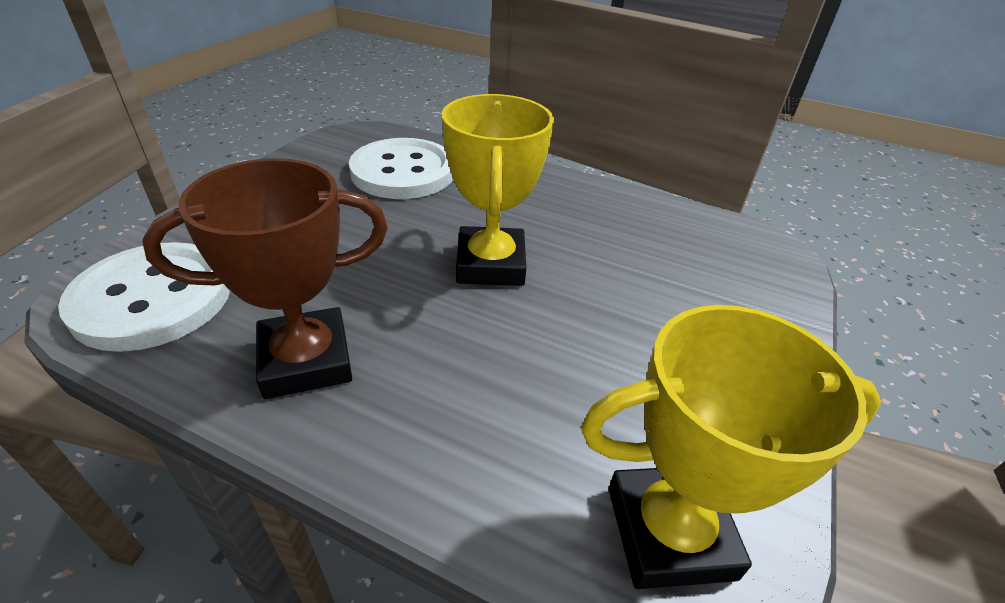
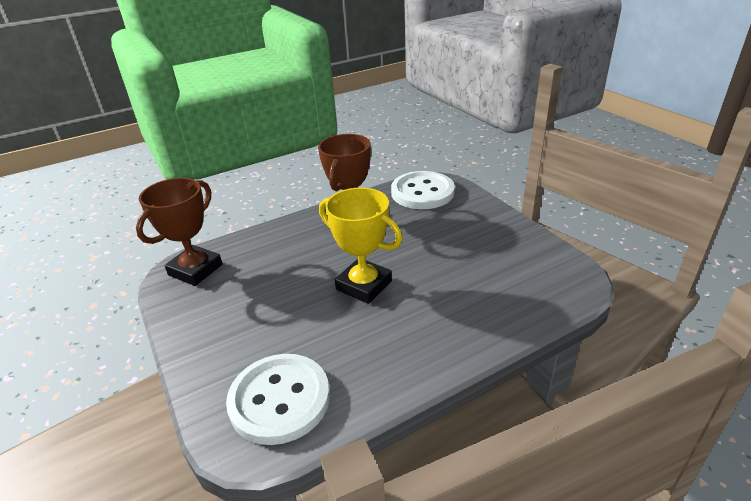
camera: 130 degrees right, 5 degrees down
(403, 172) = (498, 285): white button -> white button (279, 400)
(669, 532) = (195, 270): yellow trophy -> brown trophy

